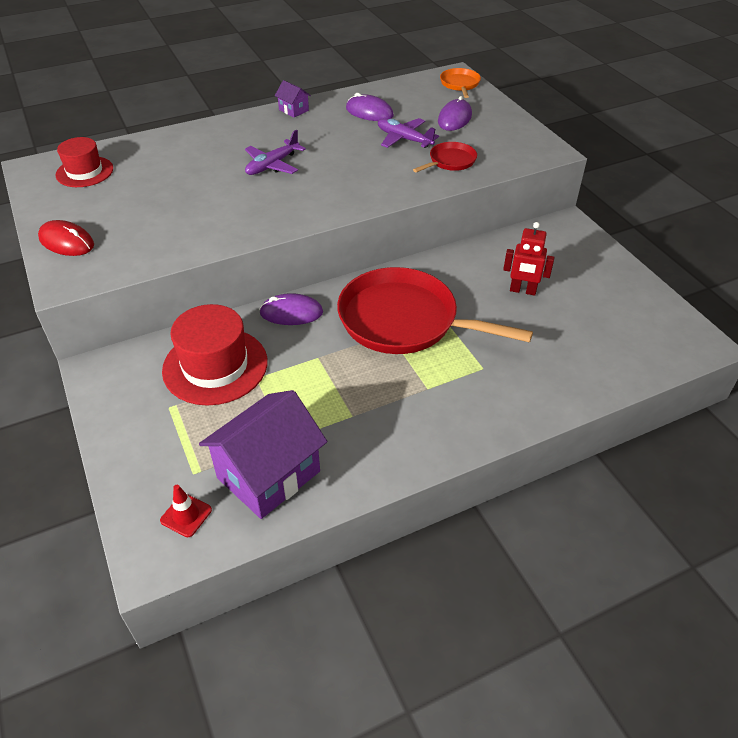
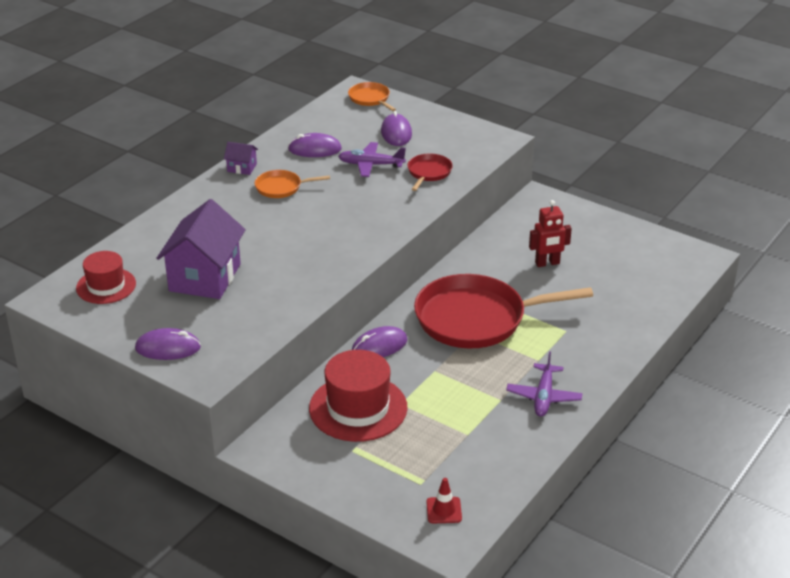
camera: 30 degrees left, 10 degrees down
(66, 242) = (168, 348): red mouse -> purple mouse
(268, 474) = (477, 461): purple house -> purple house (204, 277)
(272, 165) = (278, 224): purple plane -> purple plane (544, 397)
(307, 135) = (281, 187): none -> orange pan

